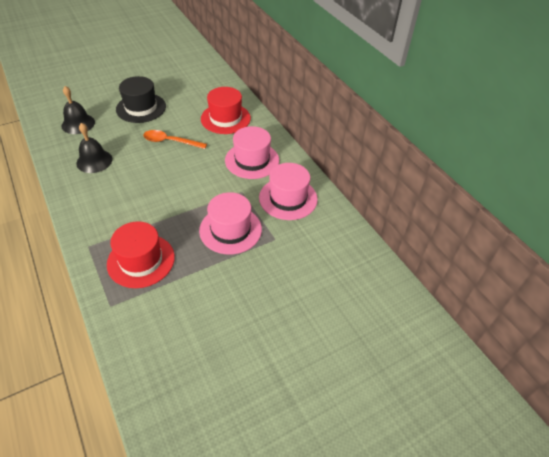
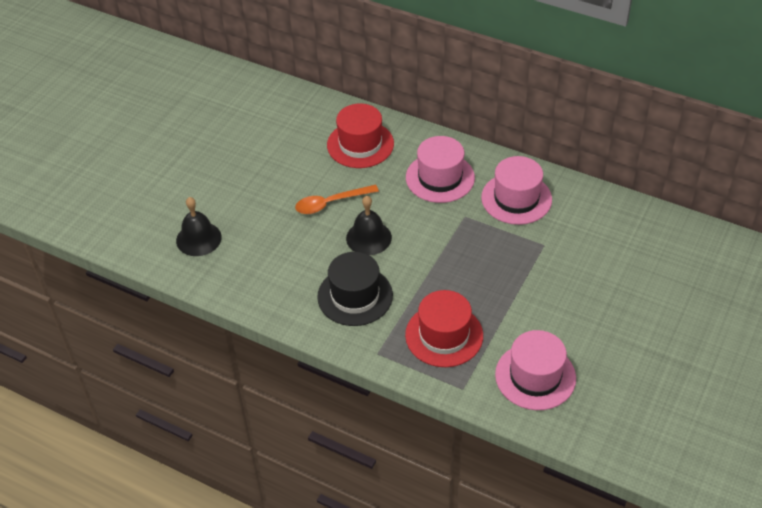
camera: 30 degrees left, 0 degrees up
(94, 161) = (273, 269): black bell -> black bell (368, 238)
(141, 108) = (249, 181): black hat -> black hat (355, 296)
(230, 230) = (495, 259): pink hat -> pink hat (535, 376)

